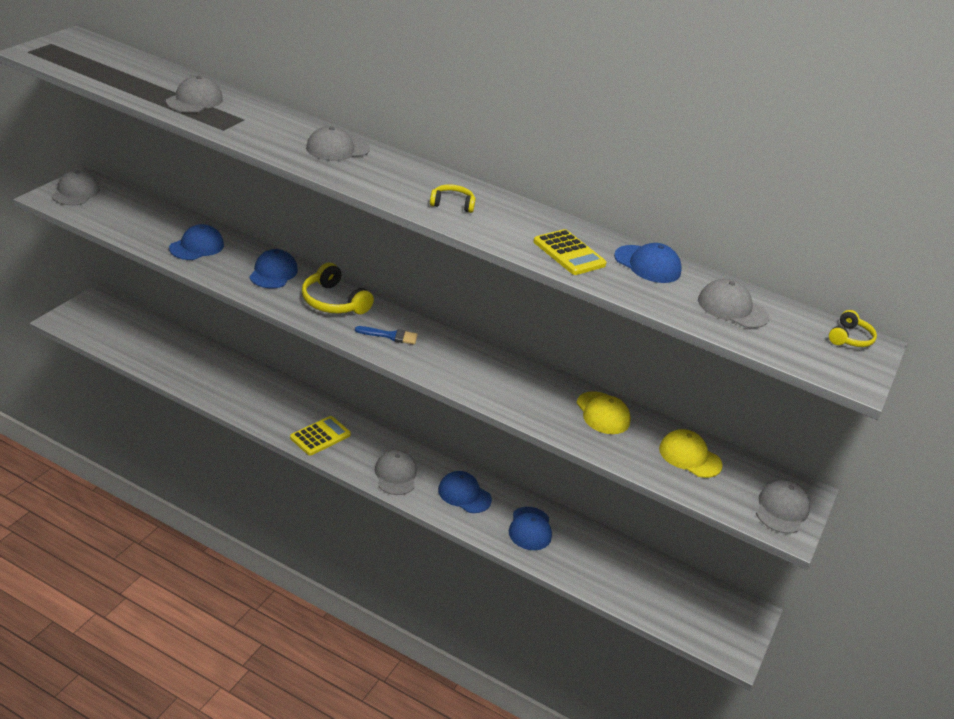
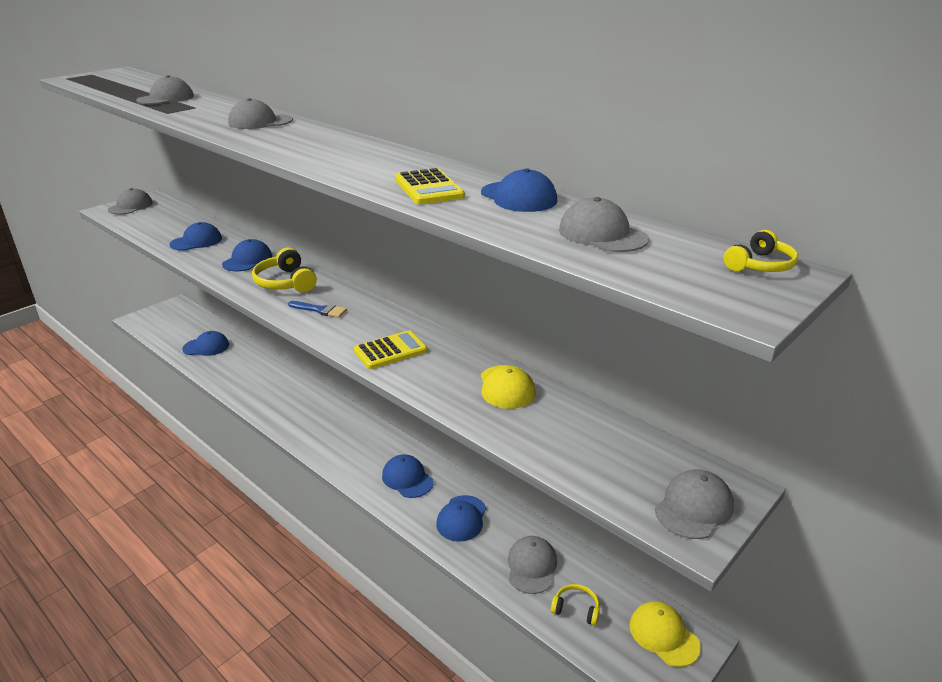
camera: 20 degrees right, 5 degrees down
(172, 356) = (206, 347): none -> blue cap
(320, 436) = (295, 417): yellow calculator -> yellow calculator (390, 351)
(395, 475) = (348, 456): grey cap -> grey cap (531, 566)
(452, 204) = (334, 154): yellow headphones -> yellow headphones (576, 609)
(689, 456) = (592, 437): yellow cap -> yellow cap (663, 635)

